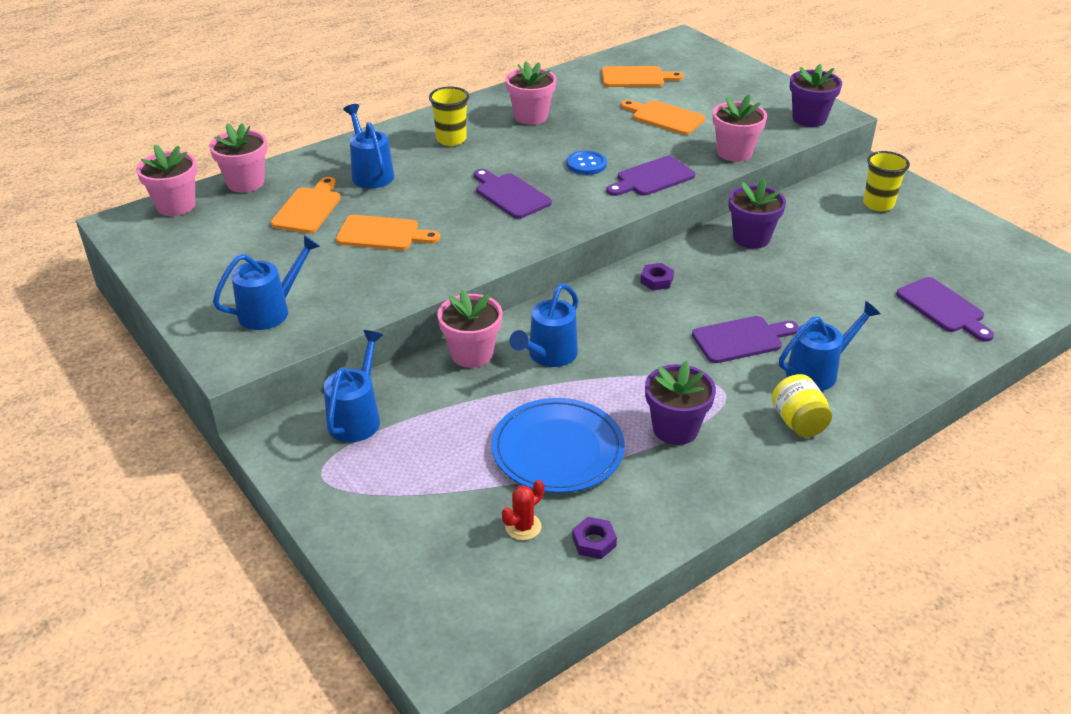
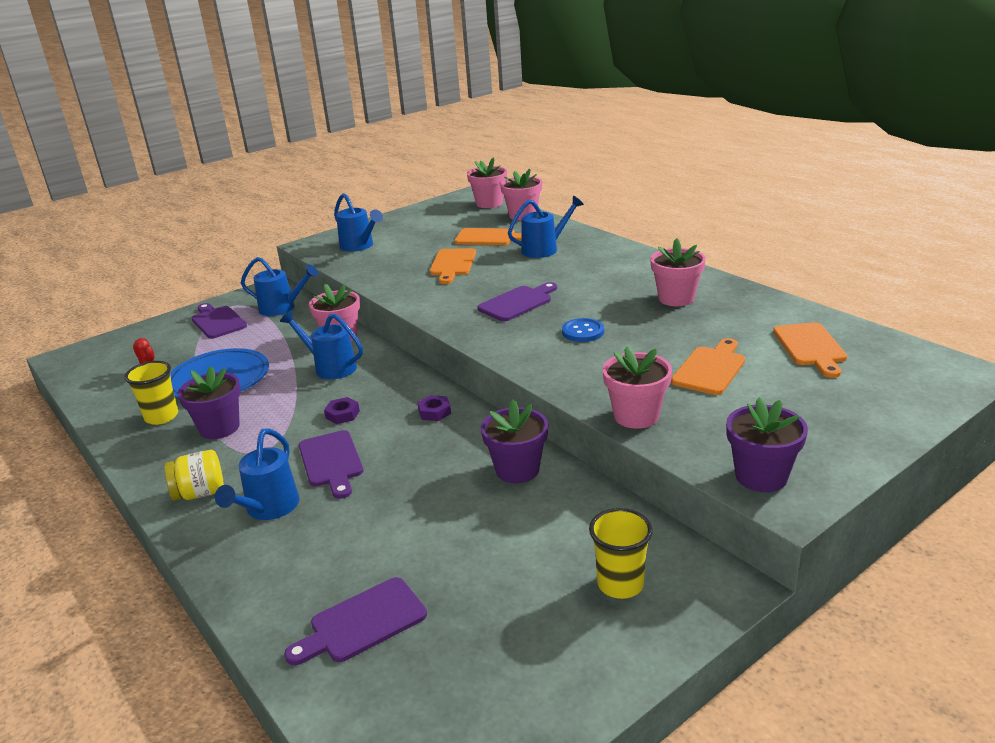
camera: 90 degrees right, 10 degrees down
(451, 139) = (613, 270): yellow cup -> yellow cup (161, 417)
(594, 542) = (120, 399): purple nut -> purple nut (342, 414)
(652, 178) = (562, 367): purple cutting board -> purple cutting board (217, 321)
(818, 371) = (268, 509): blue watering can -> blue watering can turned 45 degrees clockwise

